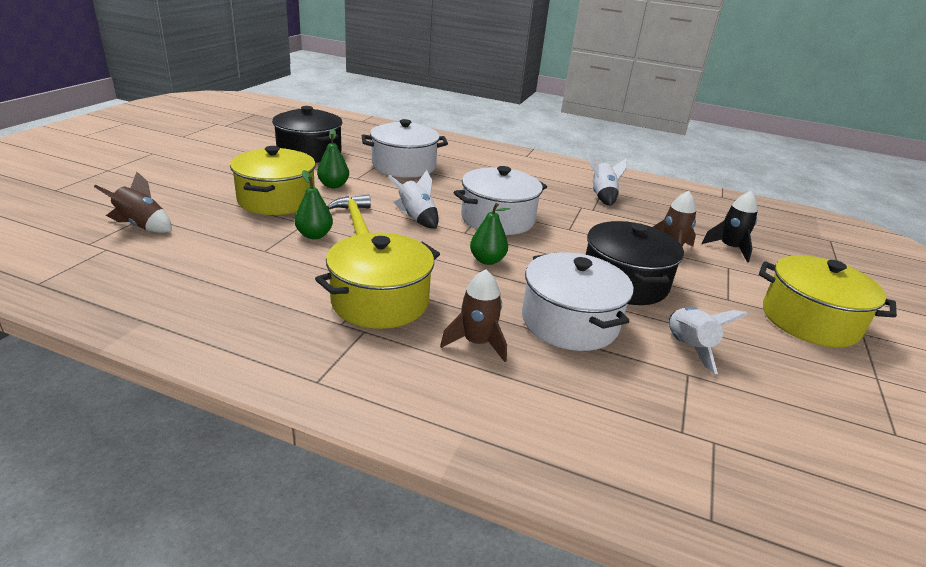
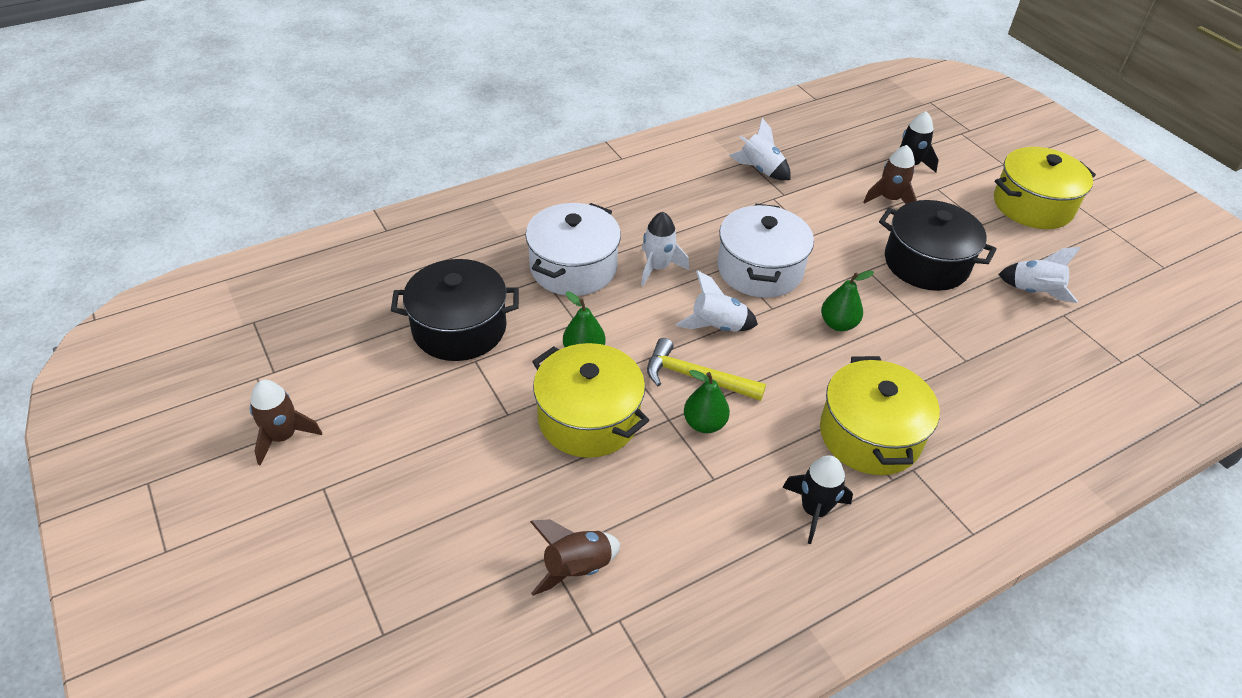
camera: 50 degrees left, 15 degrees up
(270, 295) = (814, 510): none -> black rocket
(443, 188) = (658, 267): none -> white rocket
(477, 342) = (968, 406): brown rocket -> brown rocket (283, 436)
(569, 322) = (967, 334): white pot -> none

